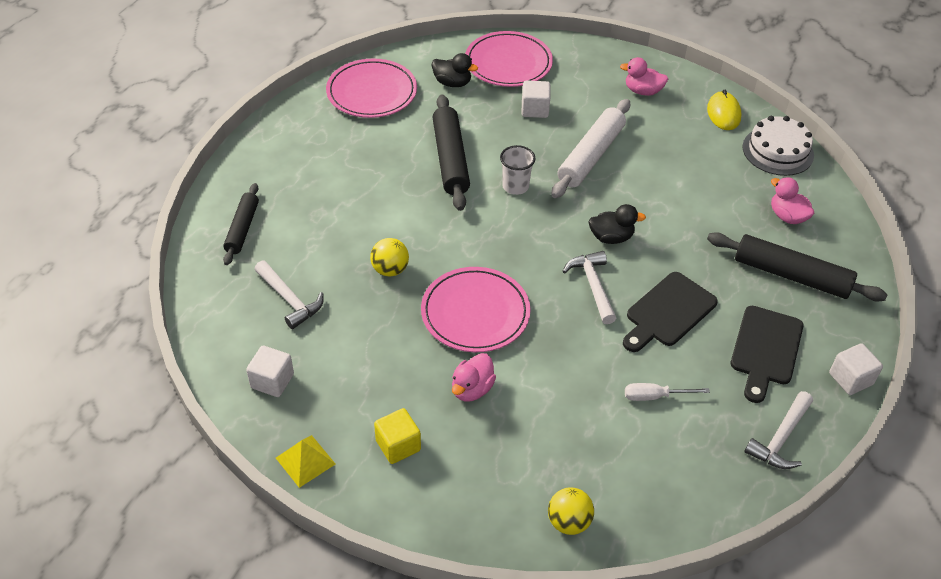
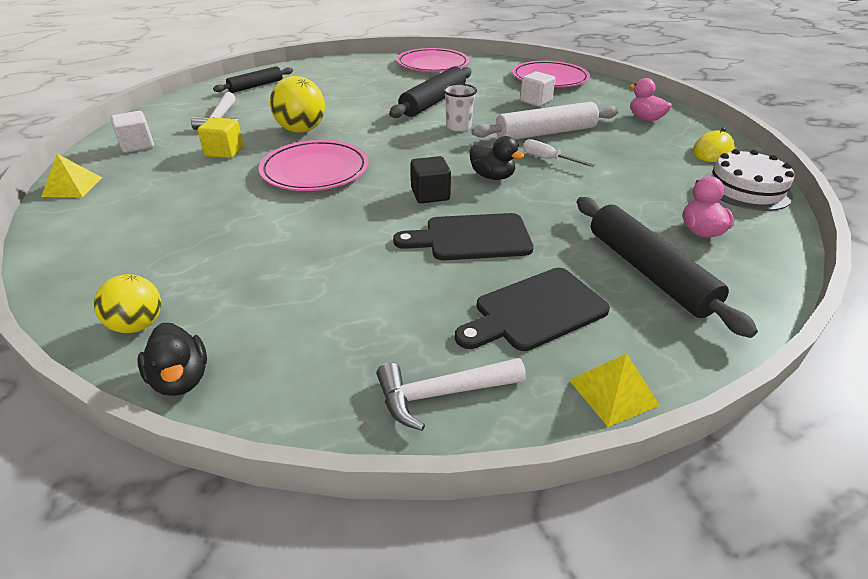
camera: 40 degrees right, 10 degrees down
(390, 269) = (301, 130): yellow ball -> yellow ball, size x1.53
(398, 445) = (132, 208): yellow cube -> yellow cube (224, 152)
(452, 83) = (493, 75): black duck -> black duck (181, 379)
(472, 389) = (235, 205): pink duck -> none
(593, 286) = (430, 194): white hammer -> black cube
(655, 396) = (365, 284): white screwdriver -> white screwdriver (548, 159)
(850, 379) = (613, 392): white cube -> yellow pyramid

